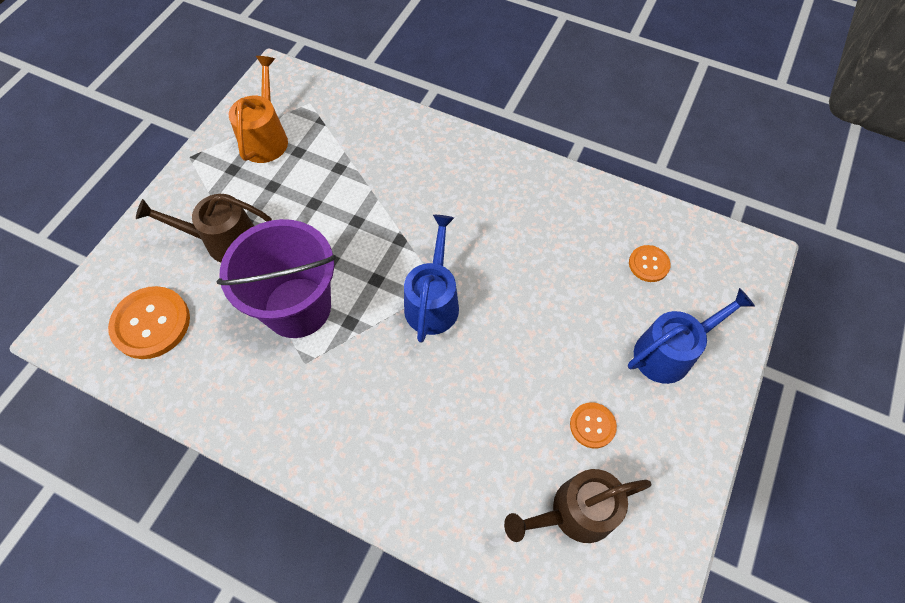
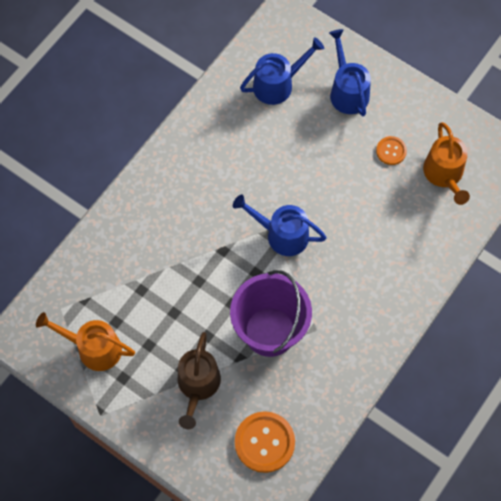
camera: 80 degrees left, 5 degrees up
(575, 512) = (444, 174): brown watering can -> orange watering can
(648, 264) = (277, 84): orange button -> blue watering can

